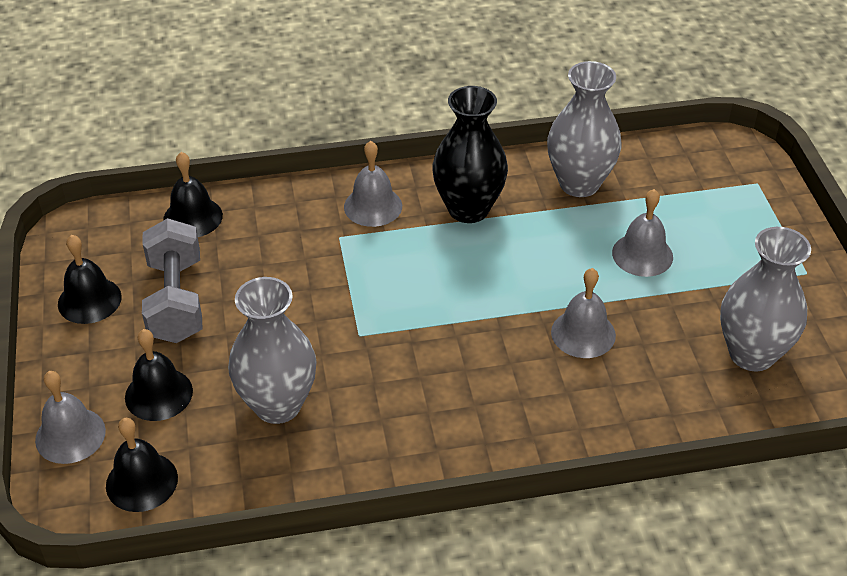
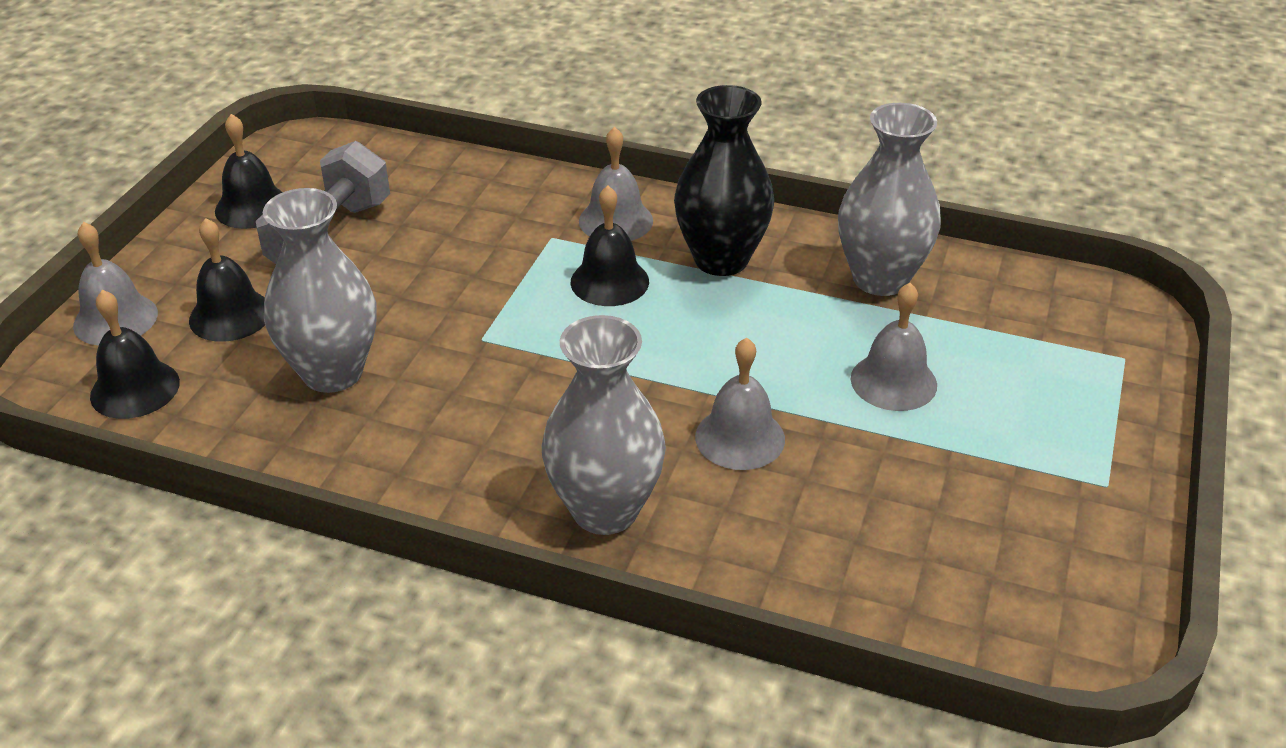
camera: 30 degrees right, 5 degrees down
(193, 217) = (421, 168): black bell -> black bell (609, 281)
(752, 354) = (943, 549): grey vase -> grey vase (605, 510)

